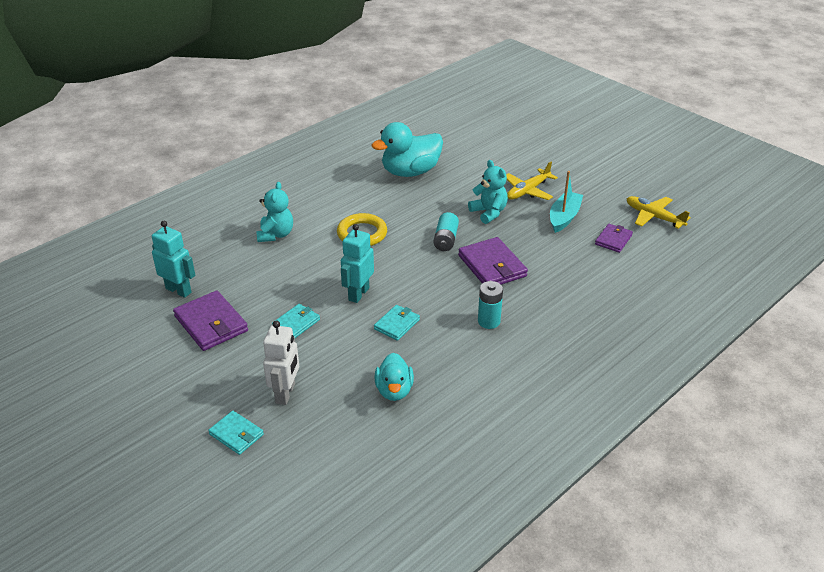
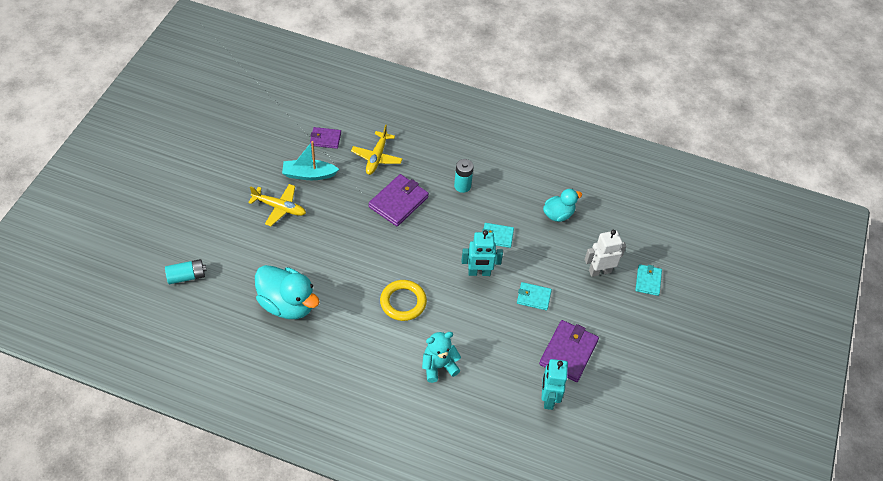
camera: 120 degrees left, 15 degrees up
(445, 240) = (380, 241): turquoise battery -> turquoise battery (186, 276)
(489, 212) = (326, 225): turquoise teddy bear -> none
(654, 217) = (281, 121): yellow plane -> yellow plane (377, 157)

